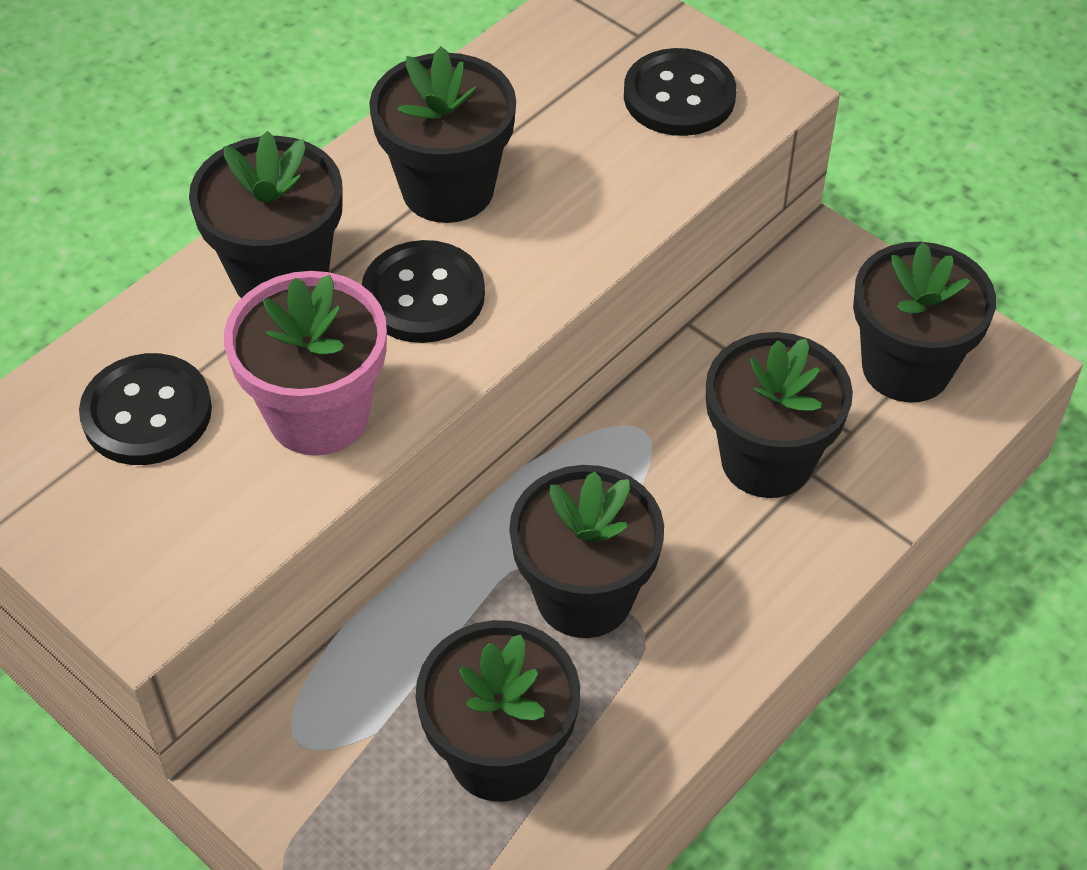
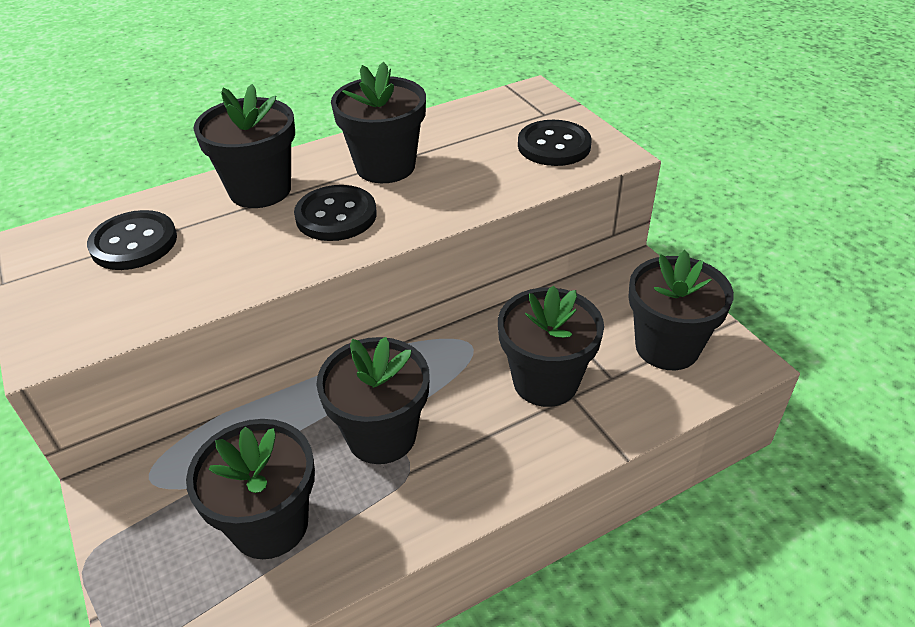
camera: 20 degrees right, 10 degrees down
(318, 414) = (230, 264): pink flower pot -> none

